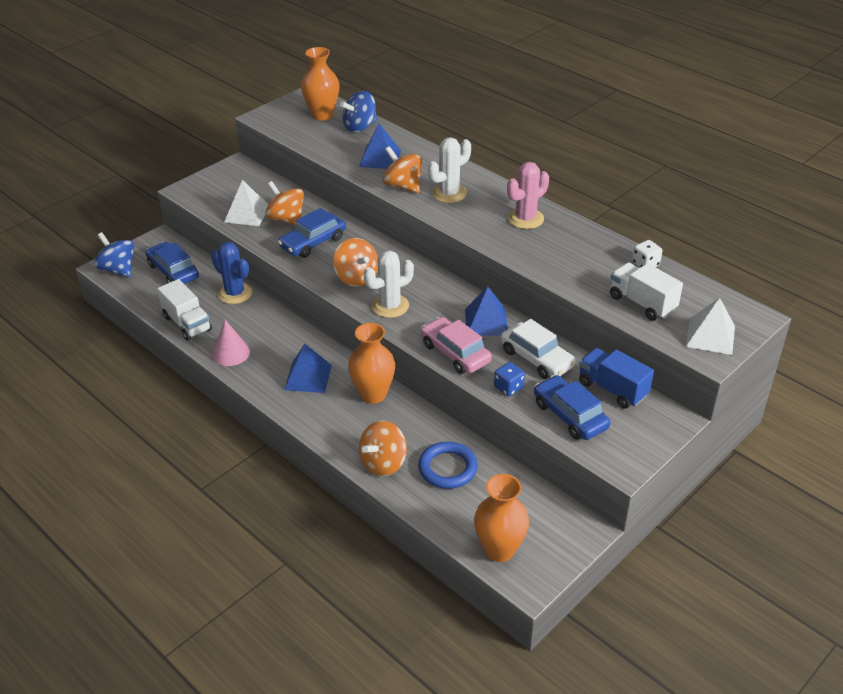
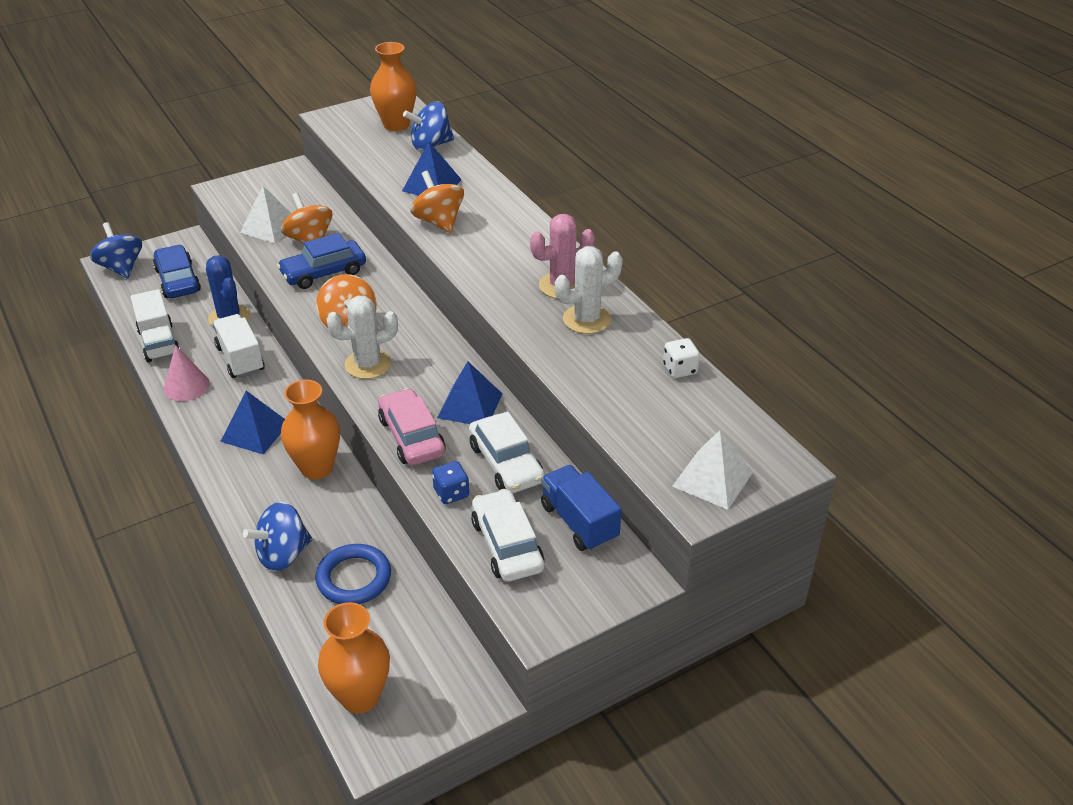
camera: 15 degrees right, 0 degrees up
(383, 463) = (283, 554): orange spinning top -> blue spinning top
(449, 193) = (487, 239): white cactus -> white cactus (587, 319)
(570, 415) = (507, 545): blue car -> white car
(642, 303) = (647, 419): white truck -> white truck (240, 359)

